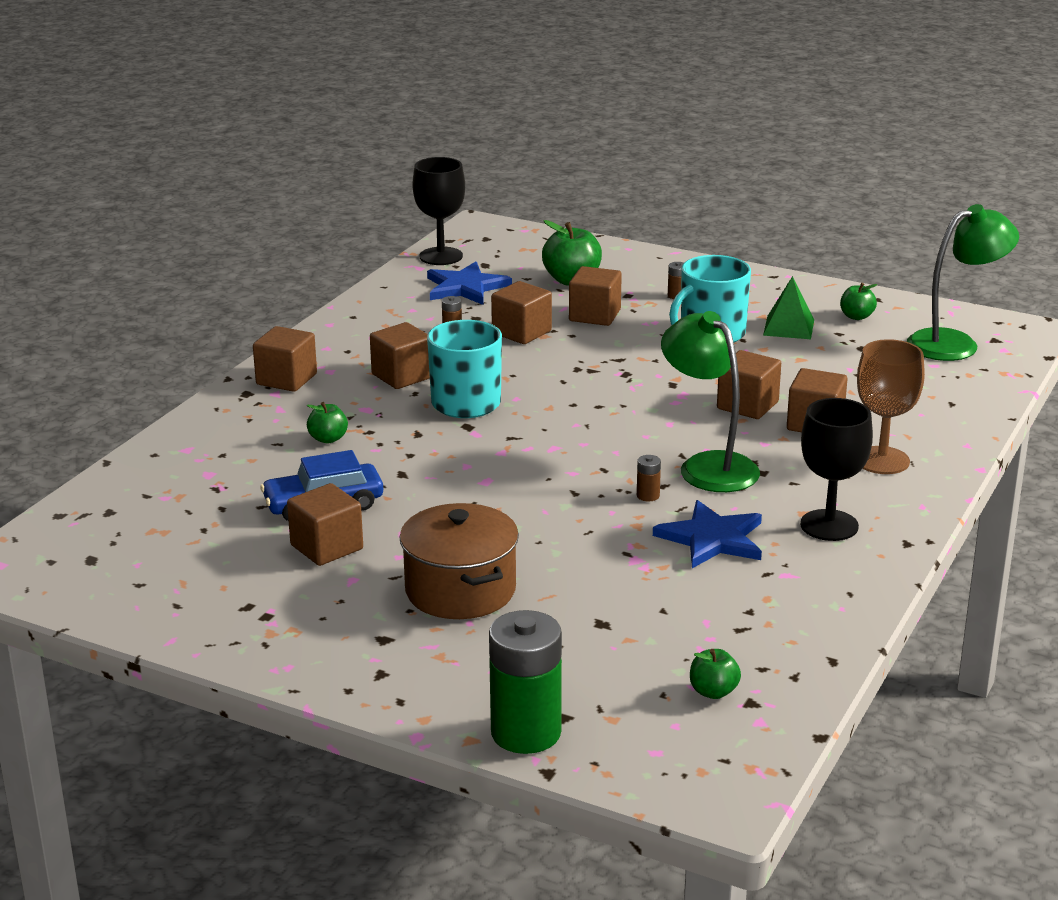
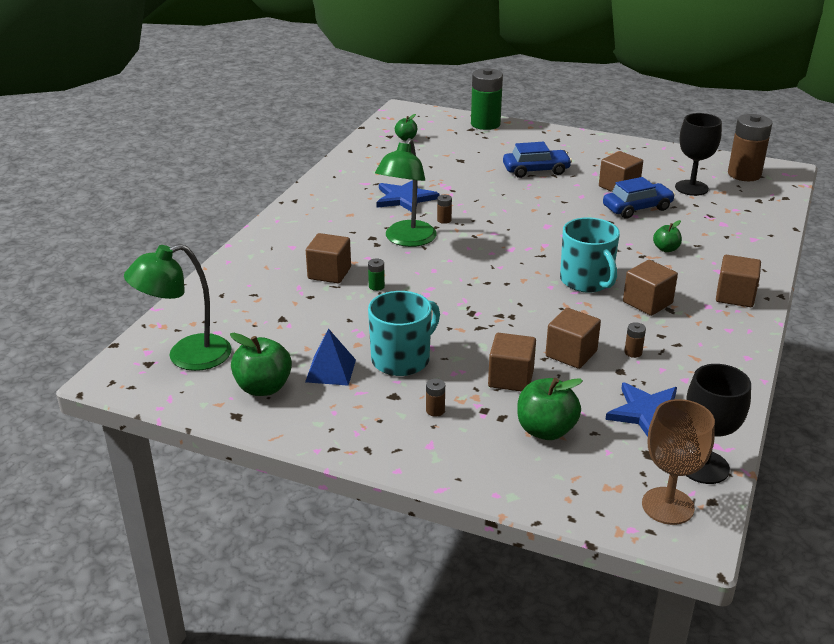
camera: 175 degrees right, 5 degrees up
(78, 565) = (744, 174): none -> brown battery
(460, 590) = (536, 170): brown pot -> blue car
(708, 466) = (406, 240): green lamp -> green lamp turned 60 degrees clockwise
(747, 405) = (376, 286): brown cube -> green battery
(788, 327) = (330, 370): green pyramid -> blue pyramid
(829, 525) = (336, 207): black goblet -> black goblet (691, 188)
(856, 316) = (263, 387): green apple -> green apple, size x1.74
(882, 460) = (291, 247): brown goblet -> brown goblet (667, 506)

